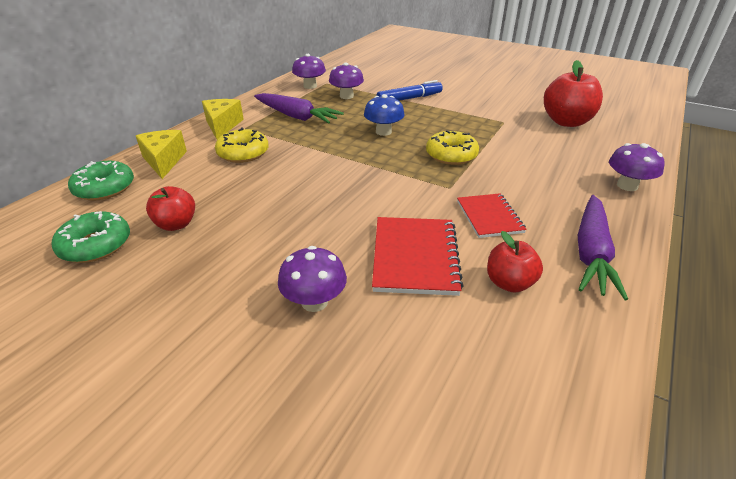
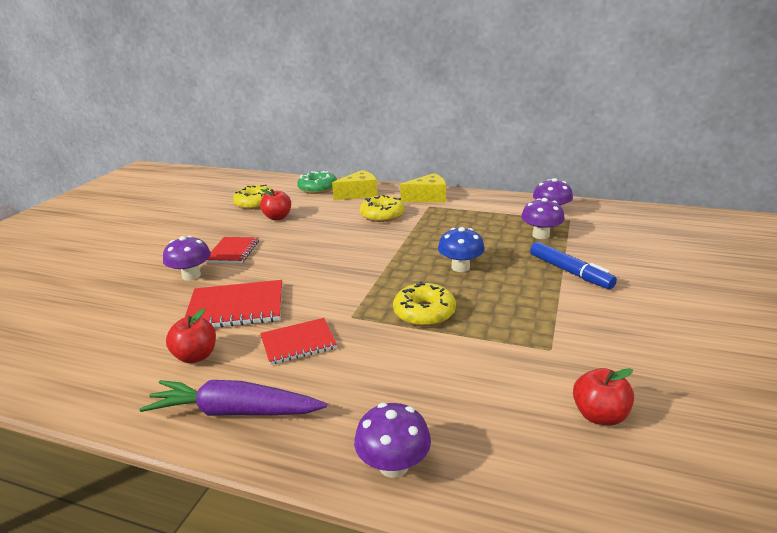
camera: 80 degrees right, 10 degrees down
(96, 245) = (255, 203): green donut -> yellow donut
(261, 264) = (233, 251): none -> red notebook
(296, 116) = (467, 221): purple carrot -> none
(566, 122) = (599, 415): red apple -> red apple, size x0.59

